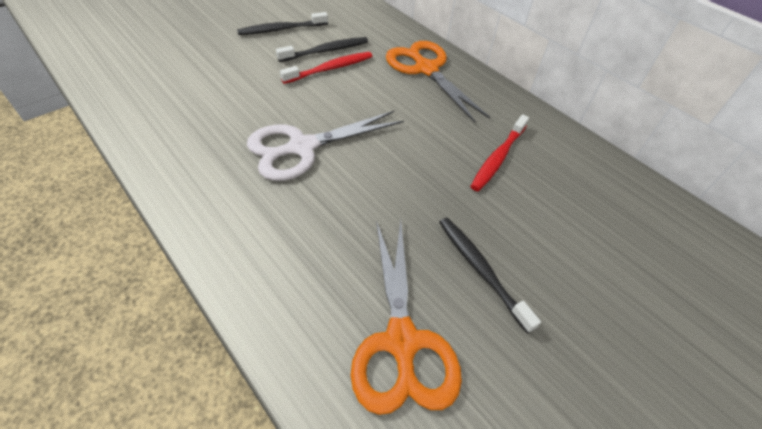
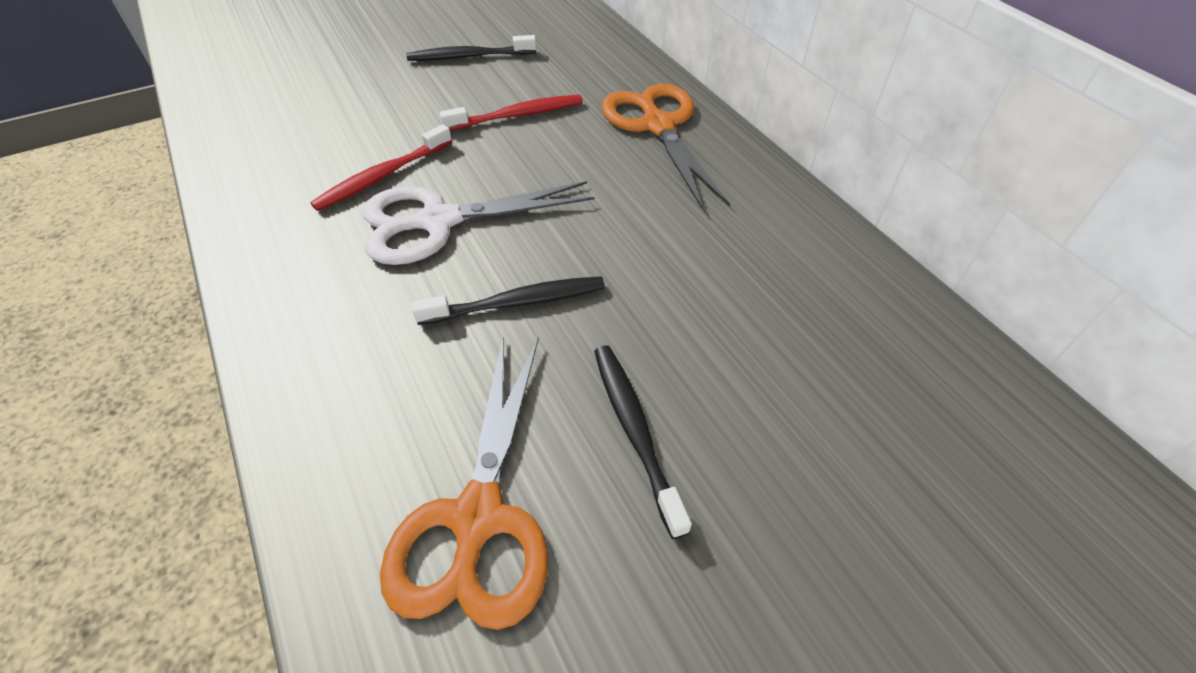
camera: 15 degrees right, 0 degrees up
(326, 51) = (520, 90): black toothbrush -> black toothbrush (517, 302)
(498, 158) = (722, 266): red toothbrush -> red toothbrush (382, 176)

